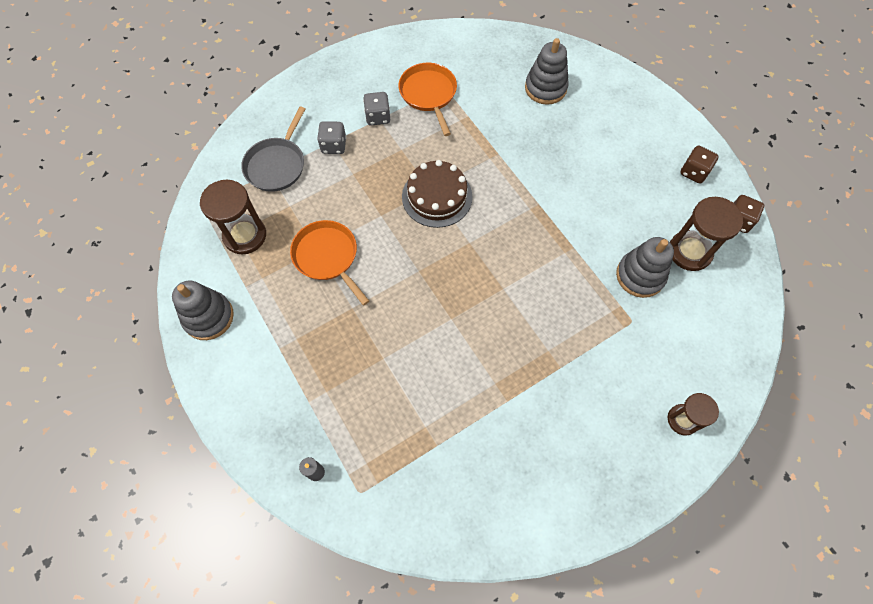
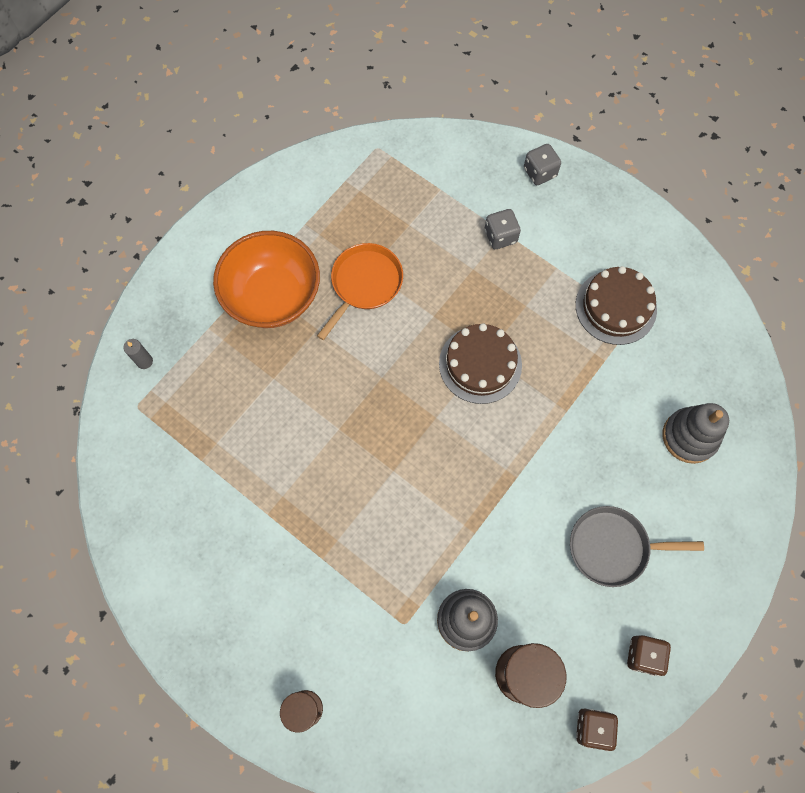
camera: 70 degrees right, 5 degrees up
(208, 317) = (262, 207): grey stacking toy -> none
(245, 235) = (359, 199): brown hourglass -> none
(277, 165) = (452, 192): grey pan -> grey pan (612, 547)
(303, 335) = (273, 296): none -> orange bowl
(378, 117) = (558, 265): grey dice -> grey dice (539, 172)
(428, 94) = (616, 307): orange pan -> brown cake

